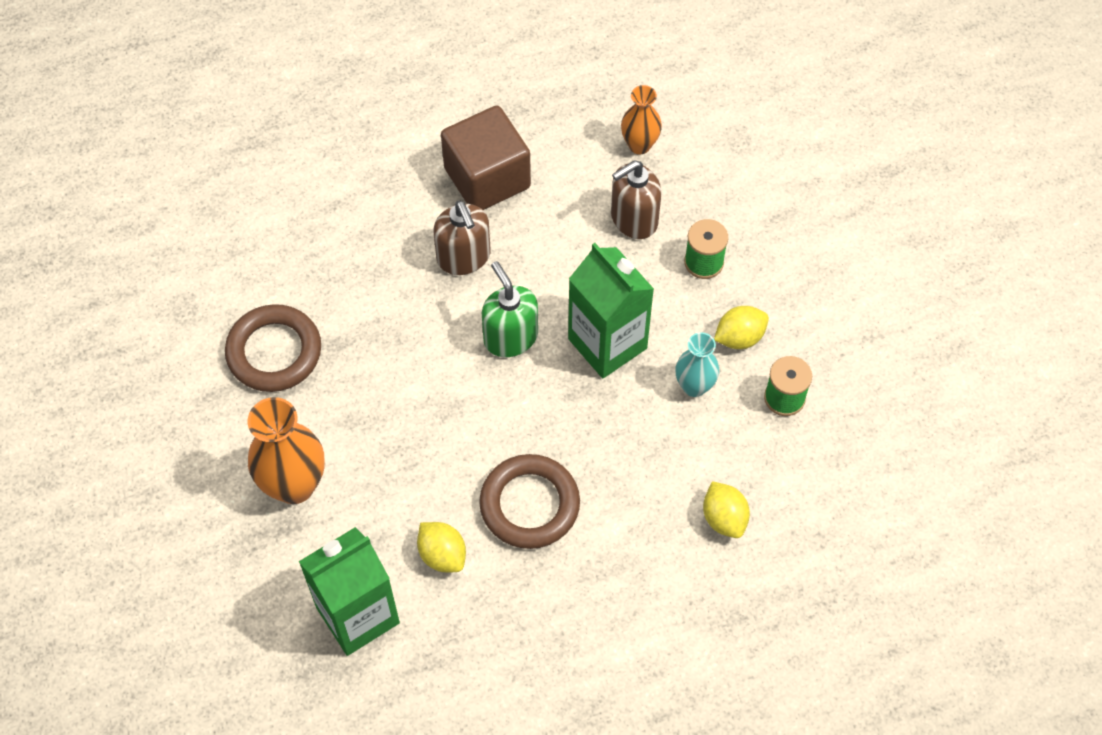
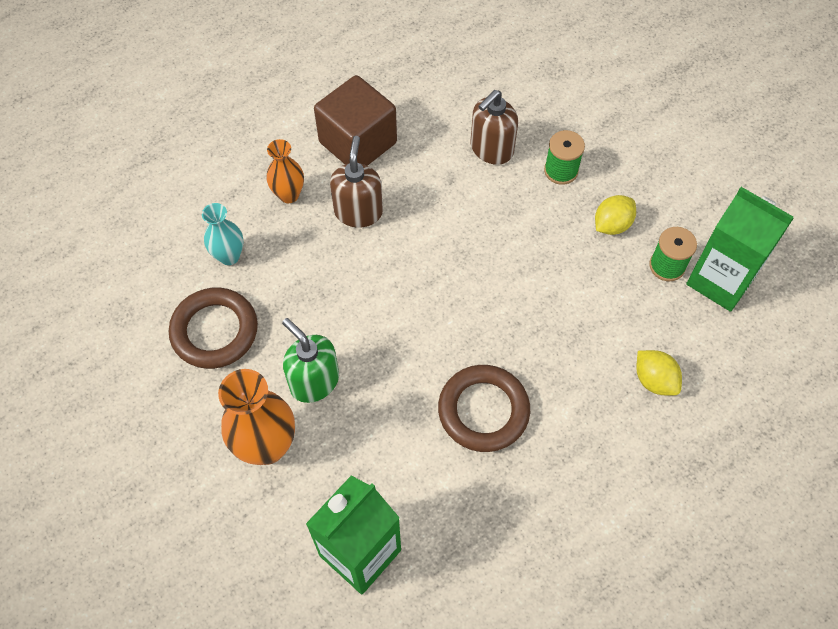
camera: 15 degrees left, 0 degrees up
(442, 555) = (420, 476): yellow lemon -> none
(464, 257) = (358, 212): brown soap dispenser -> brown soap dispenser turned 135 degrees counterclockwise
(510, 337) = (419, 269): green soap dispenser -> green soap dispenser (314, 381)
(607, 343) = (504, 255): green carton -> green carton (720, 280)
(639, 145) = (476, 89): orange vase -> orange vase (289, 195)
(694, 386) = (589, 274): turquoise vase -> turquoise vase (229, 256)

